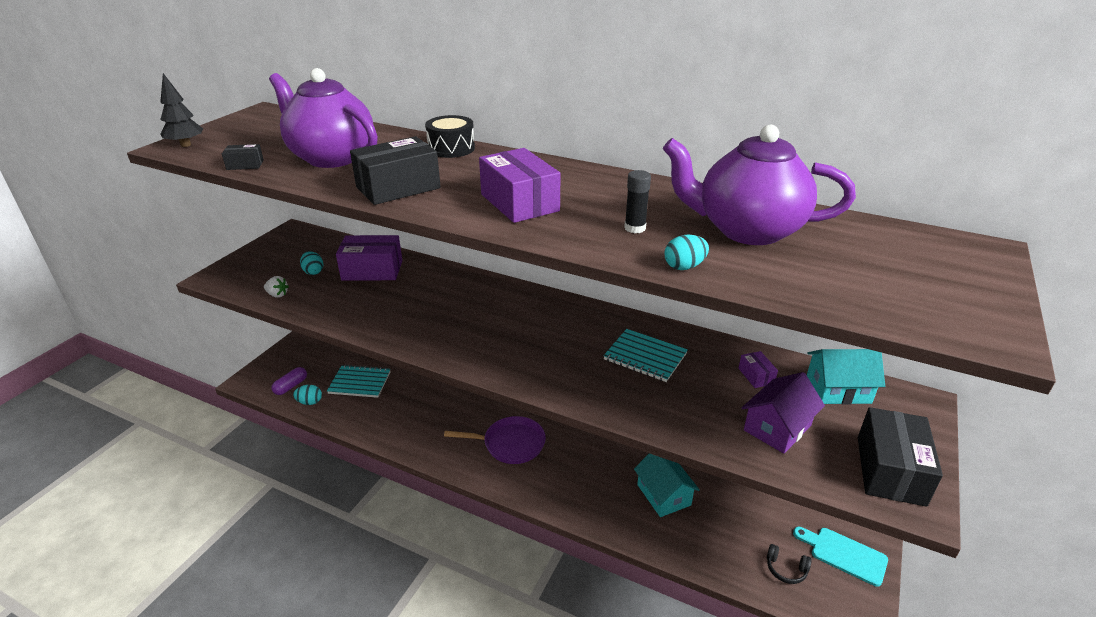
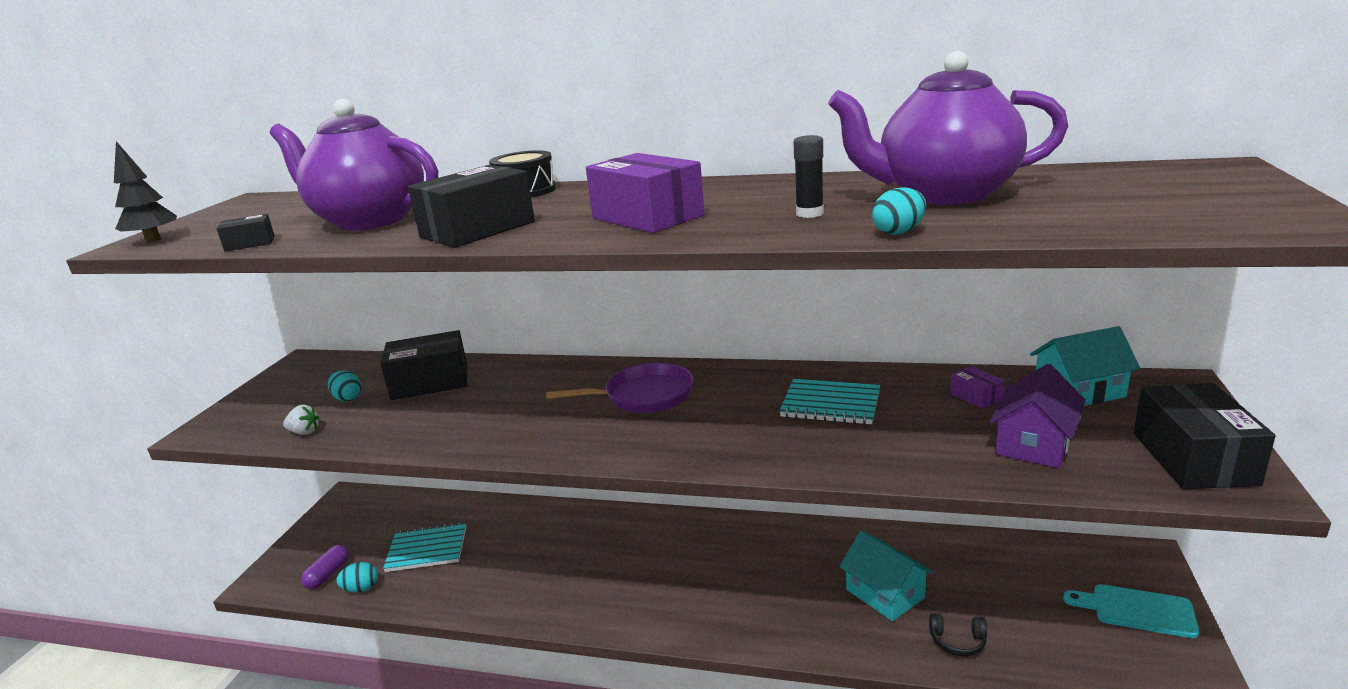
camera: 10 degrees left, 10 degrees down
(372, 270) = (430, 382): purple box -> black box
(510, 444) = (660, 579): purple pan -> purple pan (644, 396)
(786, 569) = (1077, 645): black headphones -> black headphones (958, 641)

